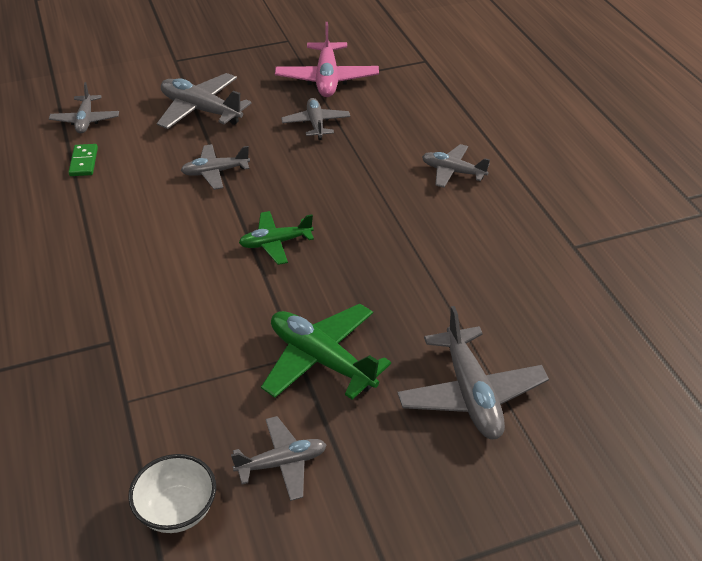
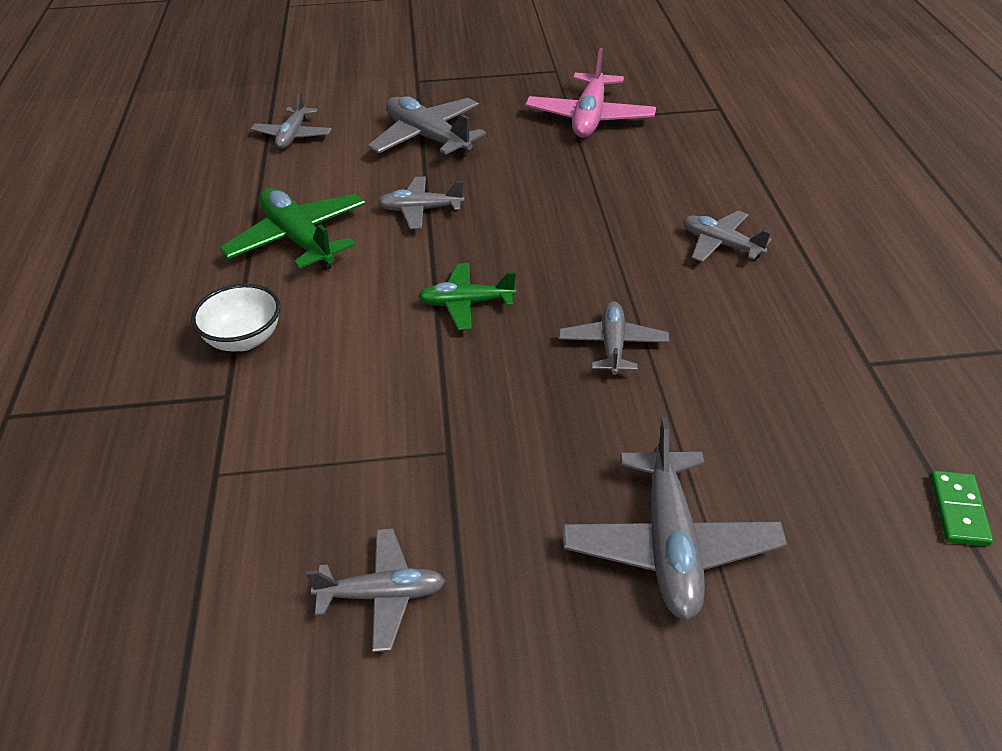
camera: 15 degrees right, 0 degrees up
(83, 162) = (274, 181): green domino -> green domino (958, 510)
(177, 510) = (226, 633): white bowl -> white bowl (244, 339)
(316, 124) = (560, 168): grey plane -> grey plane (613, 345)
(321, 360) = (478, 462): green plane -> green plane (299, 240)

